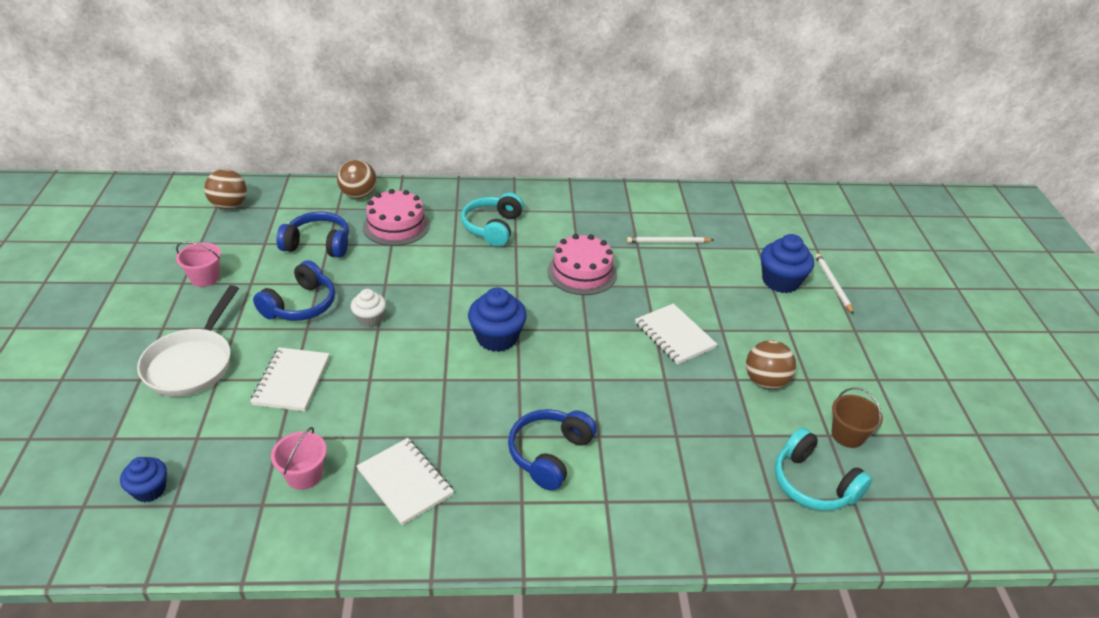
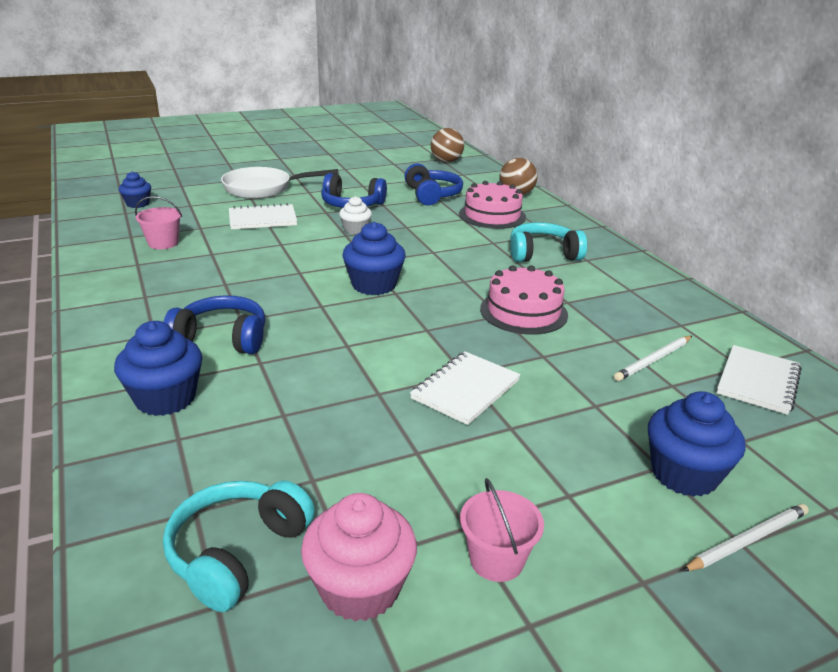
camera: 70 degrees right, 10 degrees down
(205, 278) = (356, 173): pink bucket -> pink bucket (496, 560)
(405, 482) = (165, 279): white notebook -> white notebook (758, 381)
(633, 503) = (165, 398): none -> blue cupcake
(668, 242) = (653, 360): white pencil -> white pencil turned 105 degrees counterclockwise
(765, 381) = (430, 481): brown ball -> none
(847, 435) = (360, 588): brown bucket -> pink cupcake

